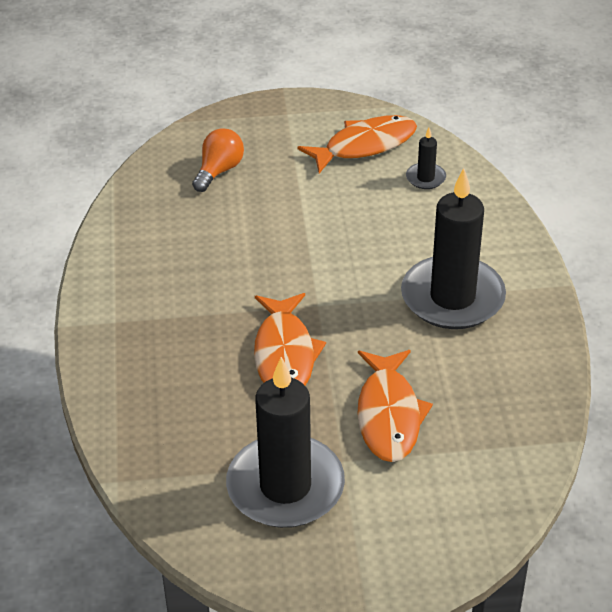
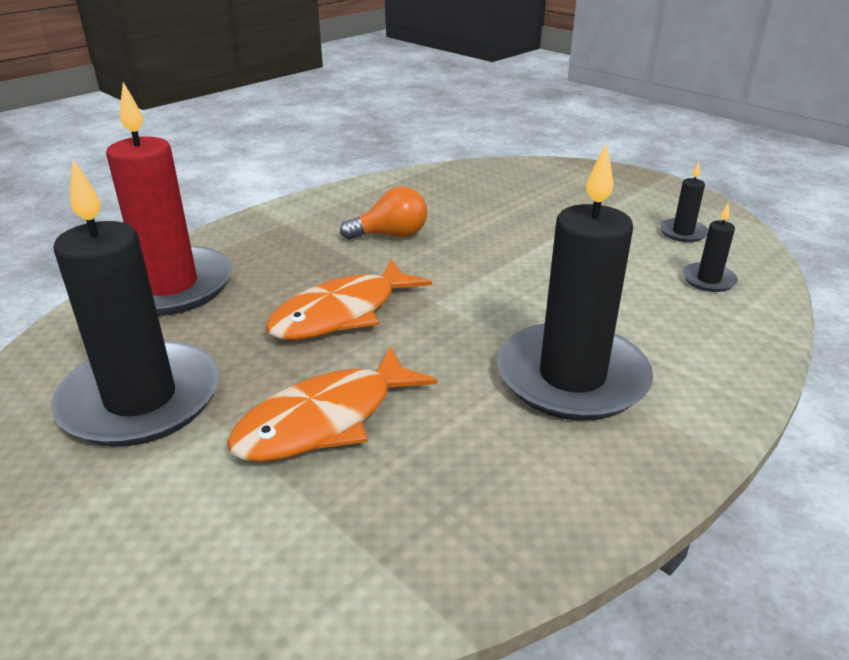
camera: 50 degrees right, 10 degrees down
(148, 423) = (169, 286): none -> red candle
(219, 171) = (525, 190): orange light bulb -> orange light bulb (391, 235)
(365, 145) = (682, 233): orange fish -> black candle

